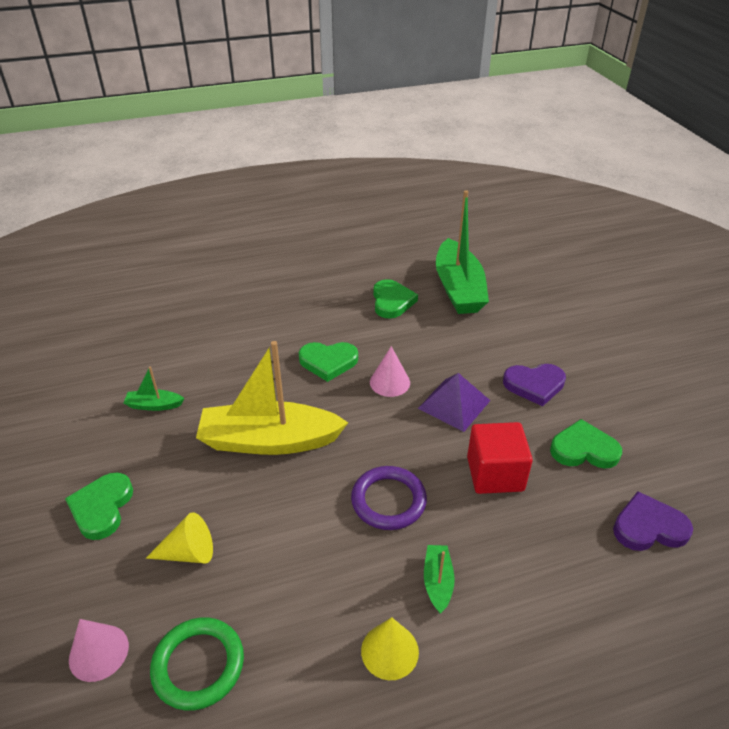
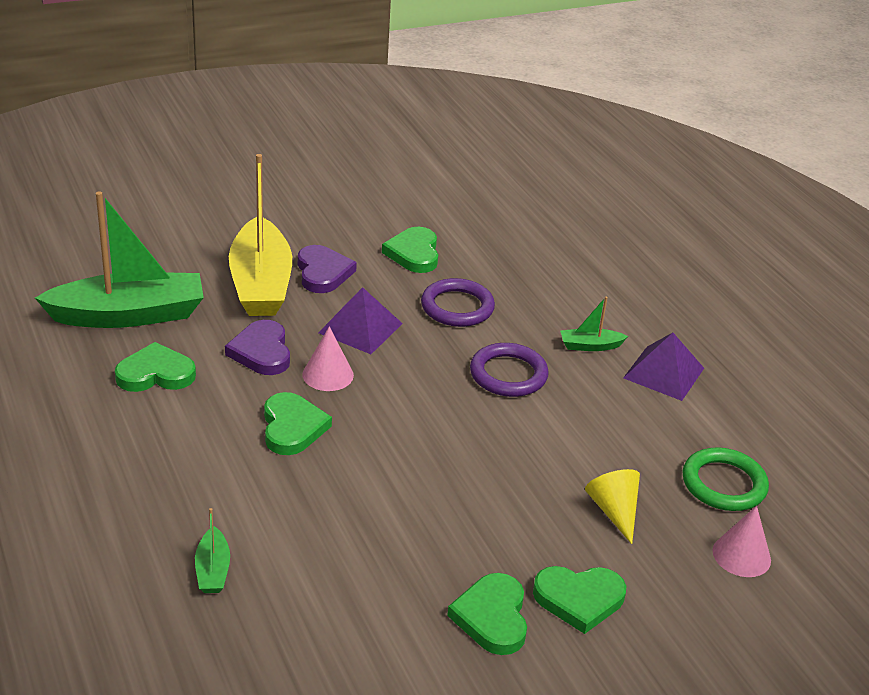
camera: 100 degrees left, 5 degrees down
(108, 452) = (492, 617): none -> green heart
(154, 405) = (397, 589): green boat -> green boat (213, 570)
(269, 441) = (443, 467): yellow boat -> yellow boat (261, 283)
(389, 651) = (664, 373): yellow cone -> purple pyramid
(495, 474) = (457, 307): red cube -> purple ring
(648, 527) = (498, 233): purple heart -> purple heart (261, 352)

